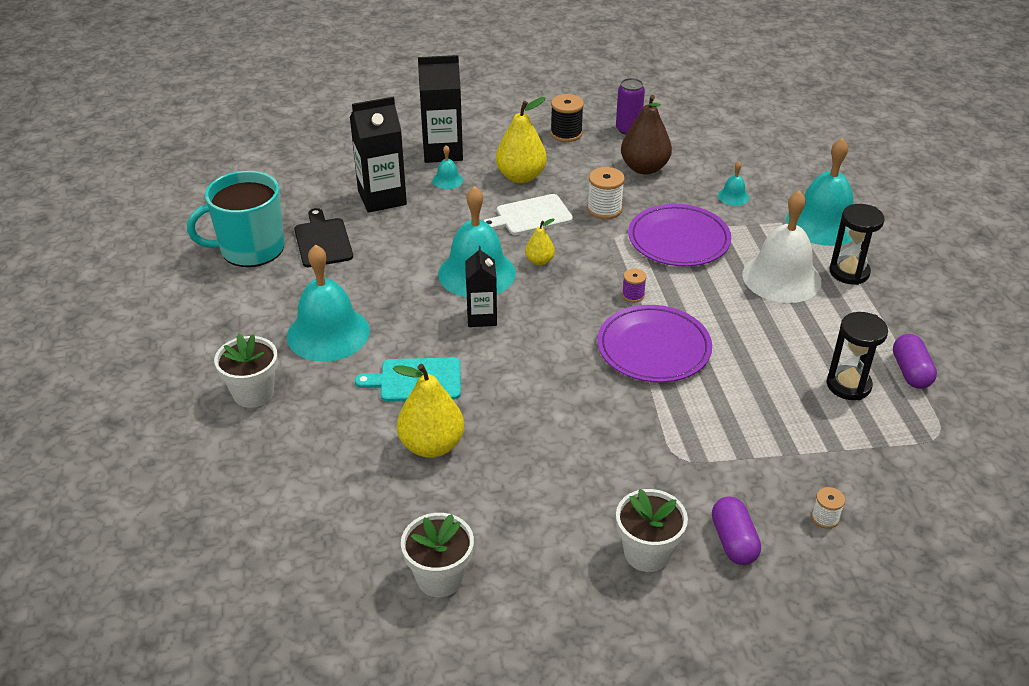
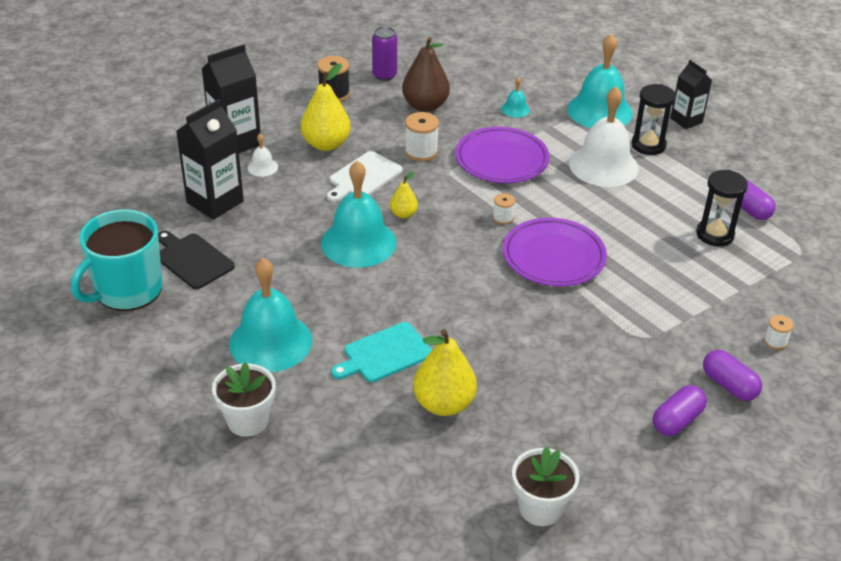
camera: 30 degrees left, 0 degrees up
(447, 180) = (262, 167): turquoise bell -> white bell
(481, 317) = (394, 279): black carton -> black carton (686, 120)
(633, 295) = (503, 218): purple spool -> white spool
(647, 553) = (677, 420): white flower pot -> purple capsule

